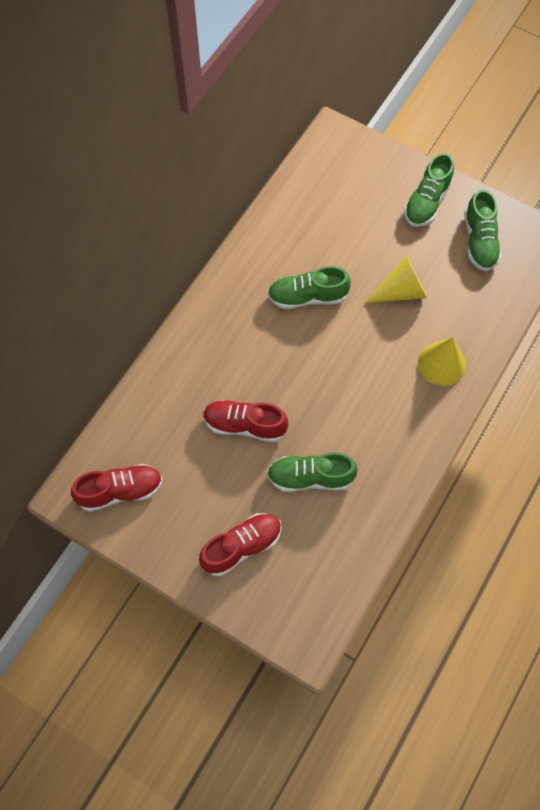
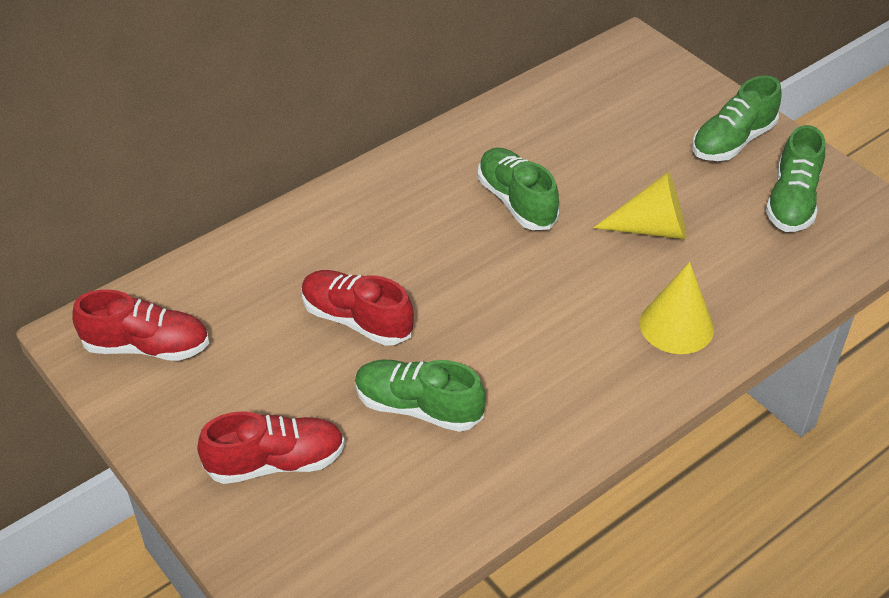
camera: 20 degrees right, 20 degrees down
(307, 297) = (516, 201): green shoe -> green shoe turned 45 degrees clockwise

